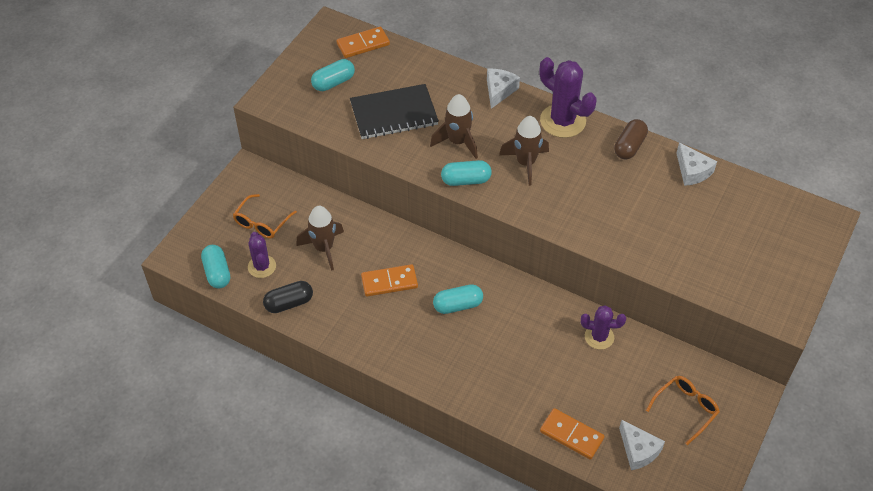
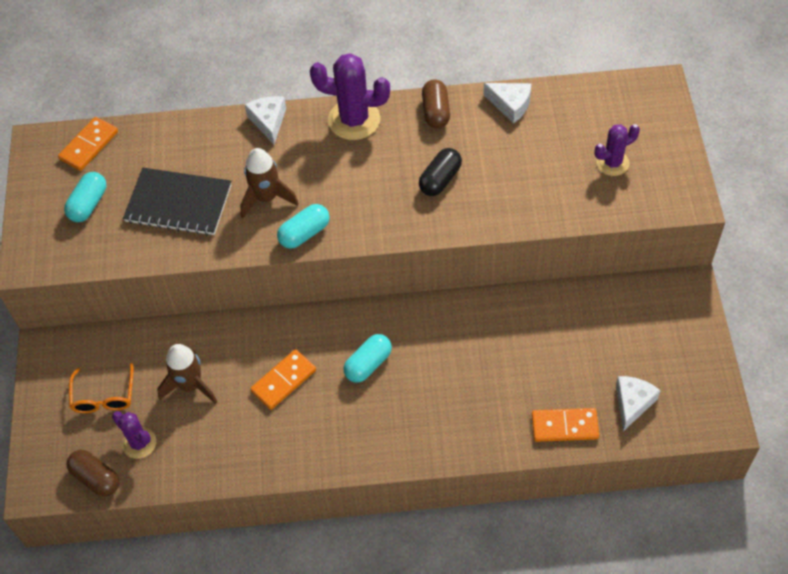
camera: 30 degrees left, 5 degrees up
(217, 273) = (96, 478): turquoise capsule -> brown capsule
(289, 303) = (197, 464): black capsule -> black capsule (440, 179)
(394, 114) = (178, 203): black notebook -> black notebook turned 60 degrees clockwise
(525, 163) = (350, 183): brown rocket -> none
(599, 337) = (521, 316): purple cactus -> purple cactus (612, 163)
(638, 450) = (632, 403): white cheese -> white cheese turned 90 degrees counterclockwise
(686, 409) = (645, 338): orange glasses -> none

